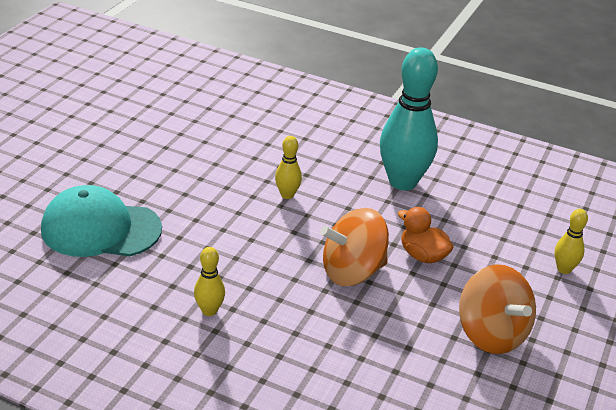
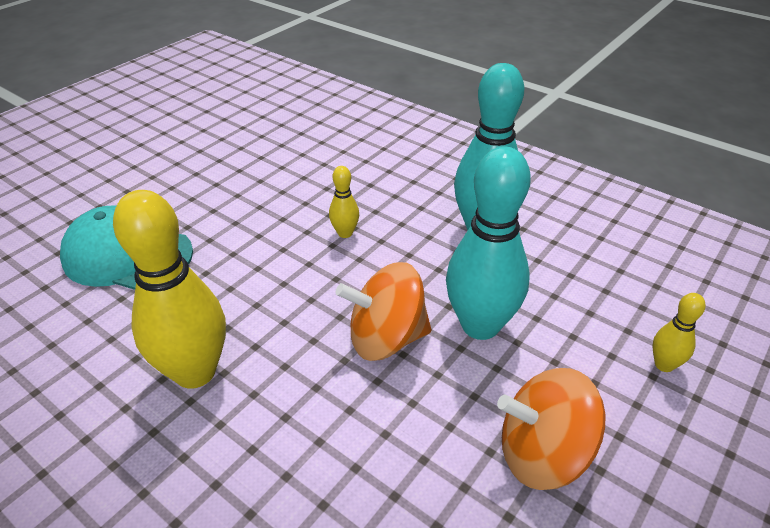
camera: 15 degrees right, 5 degrees up
(209, 311) = (195, 372): yellow bowling pin -> yellow bowling pin, size x2.20
(422, 255) = (480, 325): orange duck -> turquoise bowling pin
(491, 334) = (543, 453): orange spinning top -> orange spinning top turned 105 degrees clockwise

